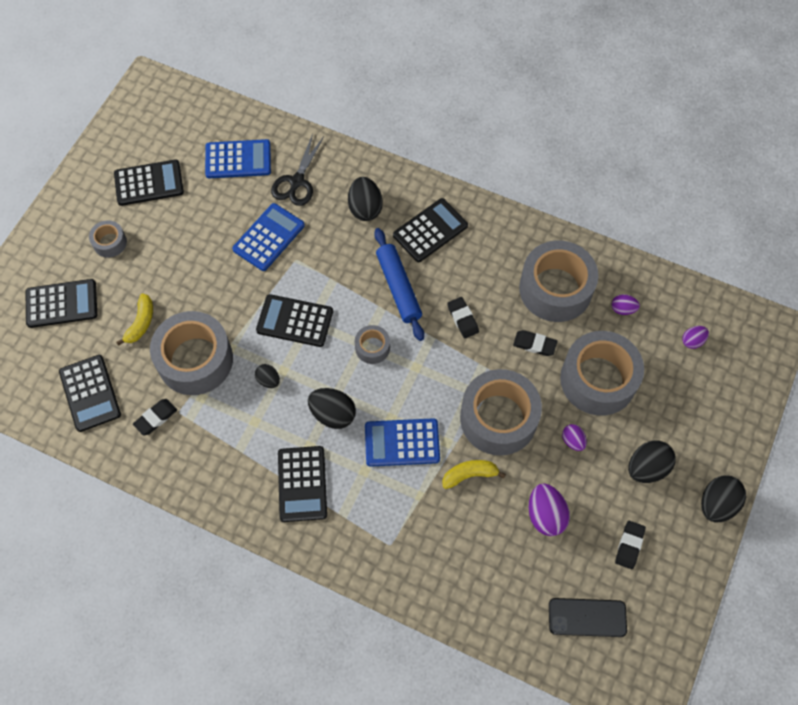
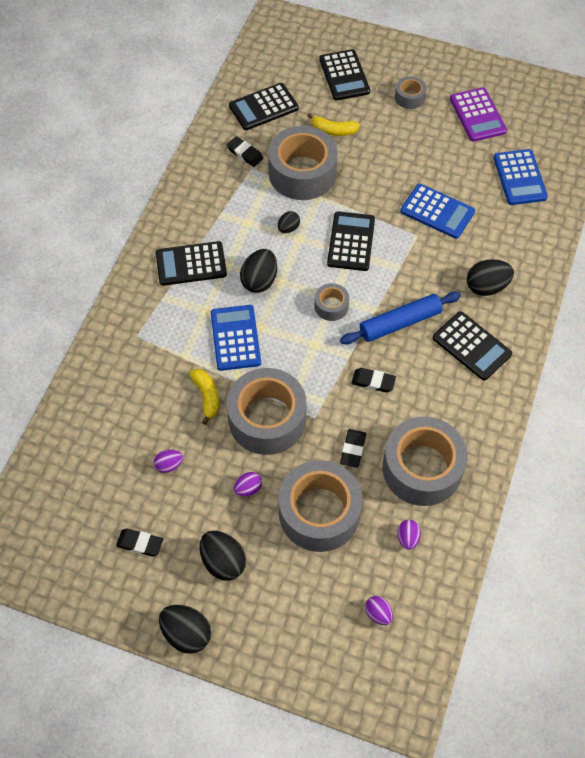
camera: 85 degrees right, 5 degrees down
(149, 183) = (477, 115): black calculator -> purple calculator
(297, 182) = (504, 227): black scissors -> none
(463, 319) = (373, 382): black eraser -> black eraser turned 45 degrees clockwise
(545, 515) = (169, 465): purple egg -> purple egg, size x0.58
(587, 617) = (69, 504): black phone -> none

